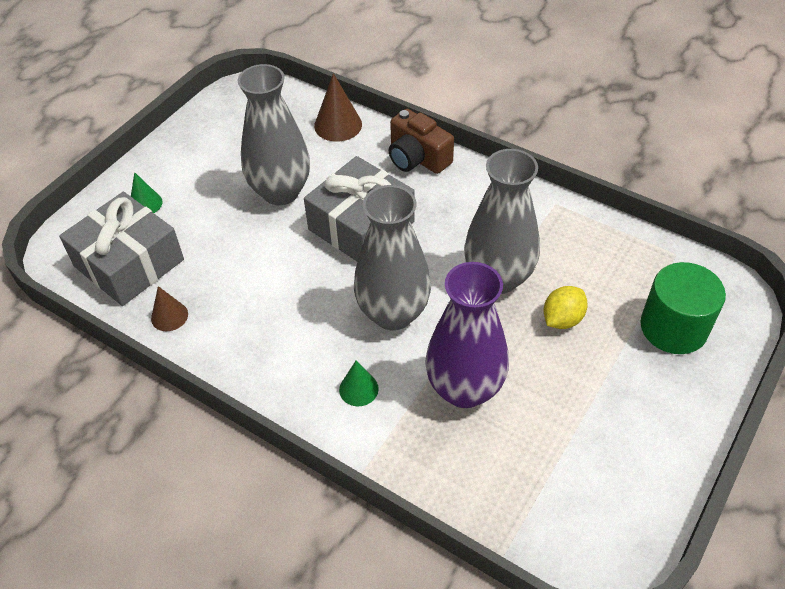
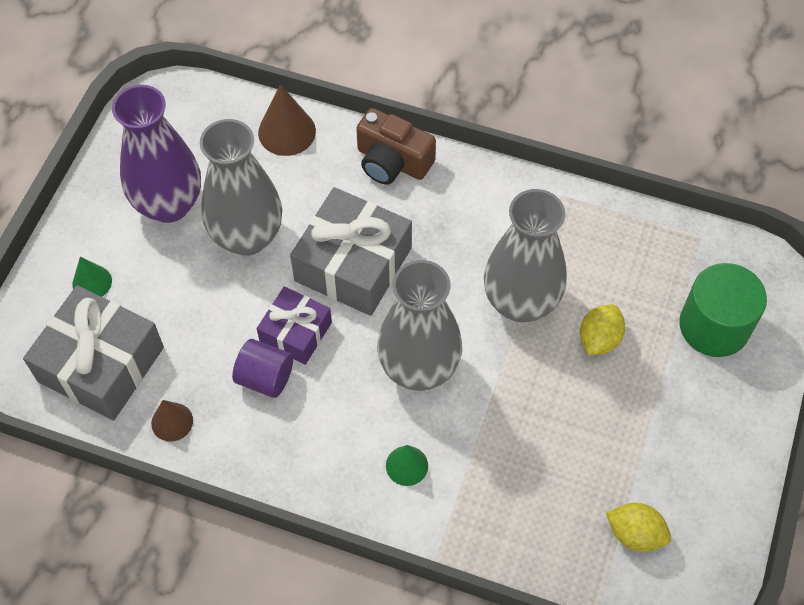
camera: 15 degrees left, 10 degrees up
(259, 297) = (265, 378): none -> purple cylinder
(296, 267) = (295, 332): none -> purple gift
(464, 389) = (517, 442): purple vase -> purple vase (169, 204)
(557, 491) = (635, 534): none -> yellow lemon

